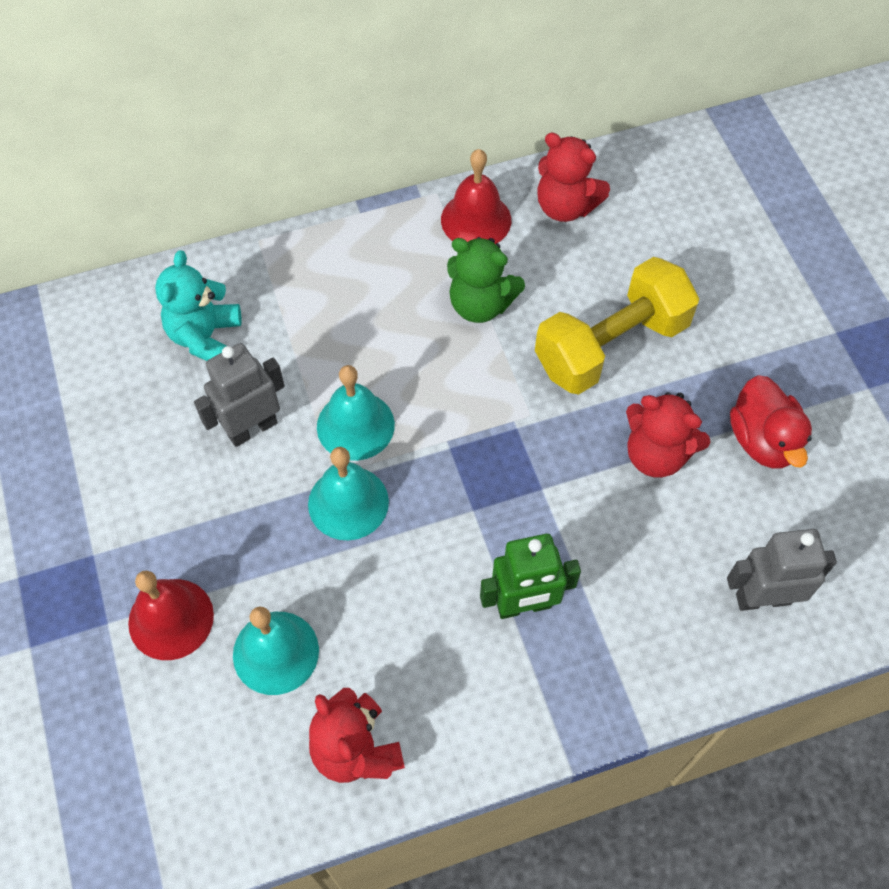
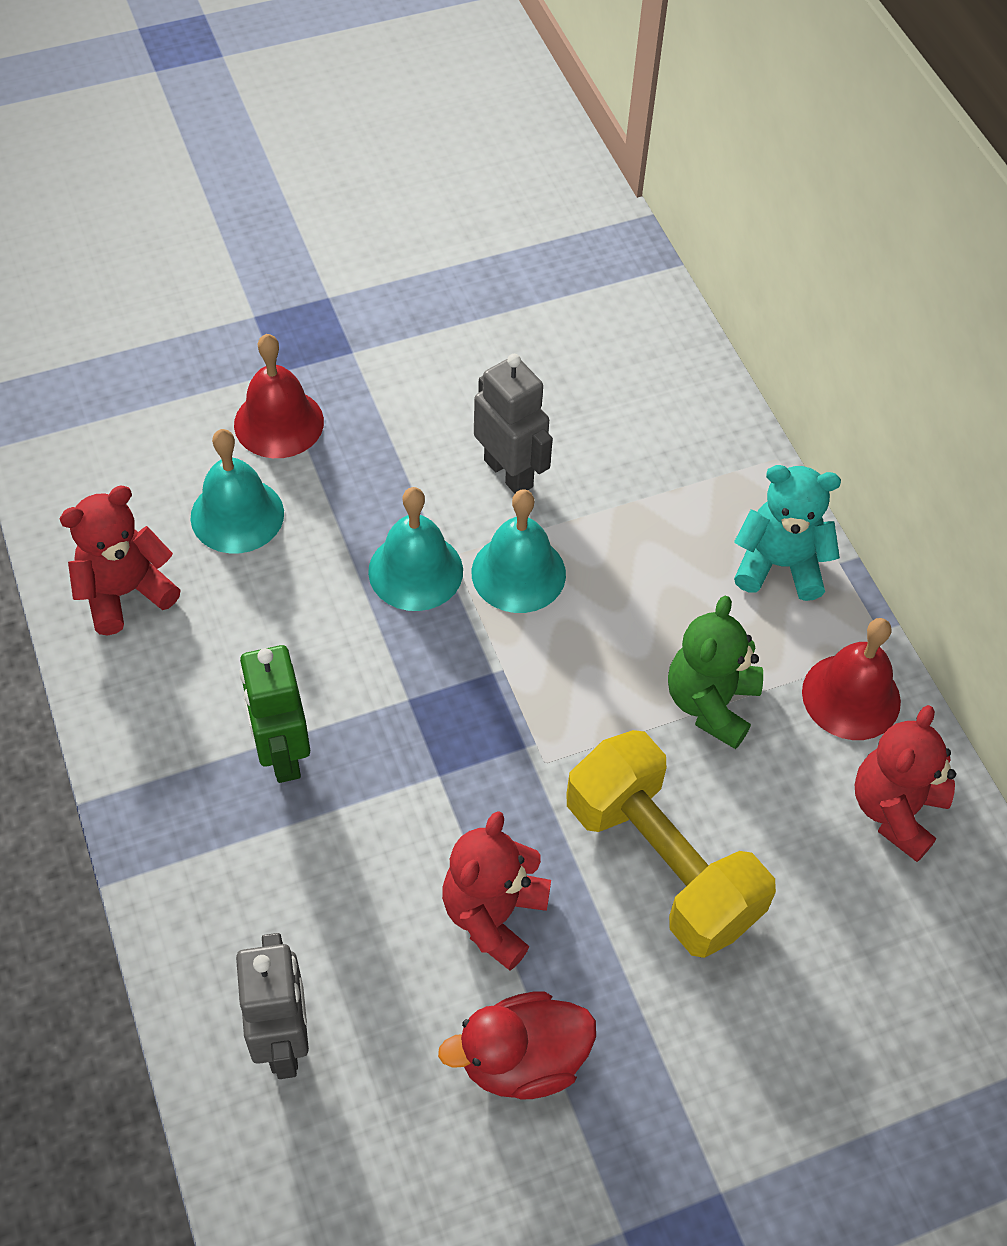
camera: 85 degrees right, 5 degrees down
(205, 337) = (628, 419): turquoise teddy bear -> turquoise teddy bear (779, 565)

